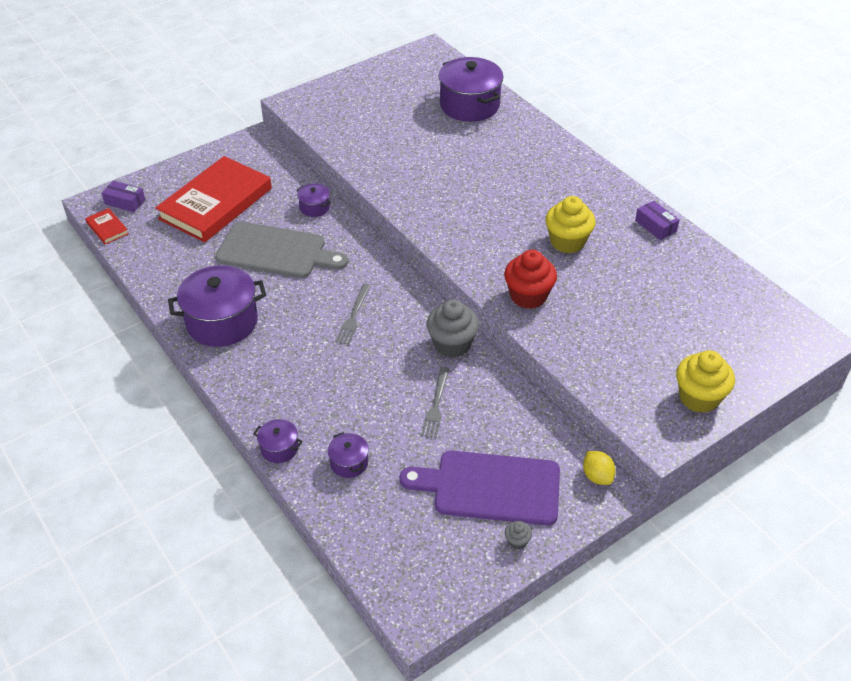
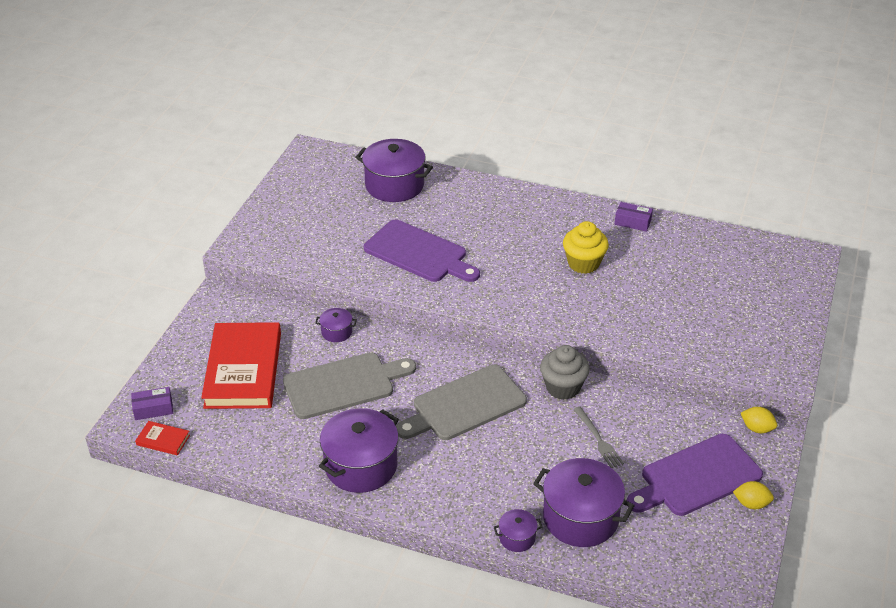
camera: 35 degrees left, 5 degrees down
(349, 463) = (580, 518): purple pot -> purple pot, size x2.11
(353, 316) = (465, 405): grey fork -> grey cutting board
(430, 169) = (418, 253): none -> purple cutting board
(517, 541) = (751, 504): grey cupcake -> yellow lemon
(528, 296) = (598, 319): red cupcake -> none
(699, 397) = (782, 334): yellow cupcake -> none

